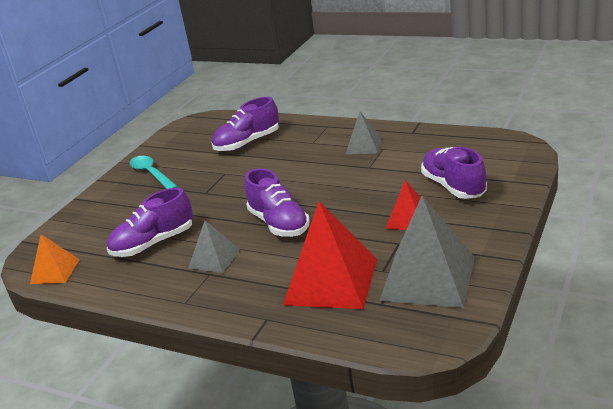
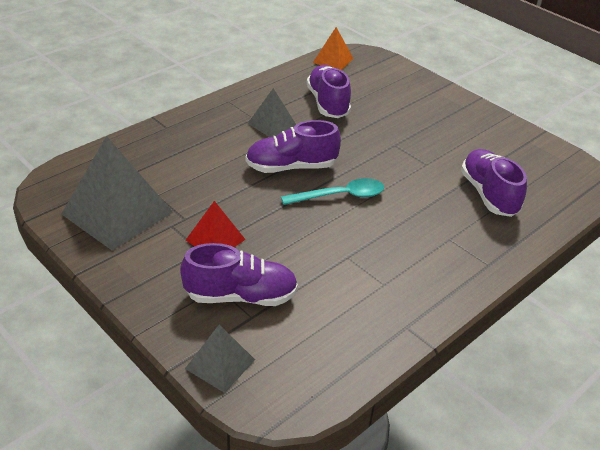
camera: 105 degrees right, 10 degrees up
(151, 174) = (465, 124): turquoise spoon -> turquoise spoon (340, 196)
(331, 281) = (174, 166): red pyramid -> none
(363, 146) = (404, 272): grey pyramid -> grey pyramid (220, 364)

